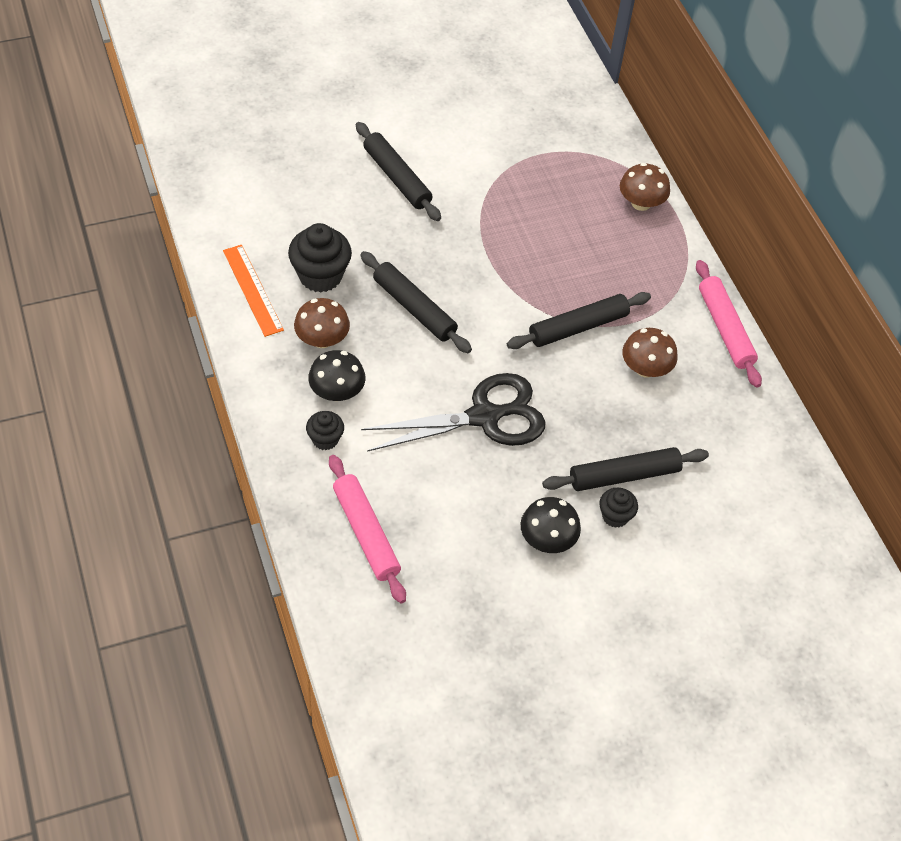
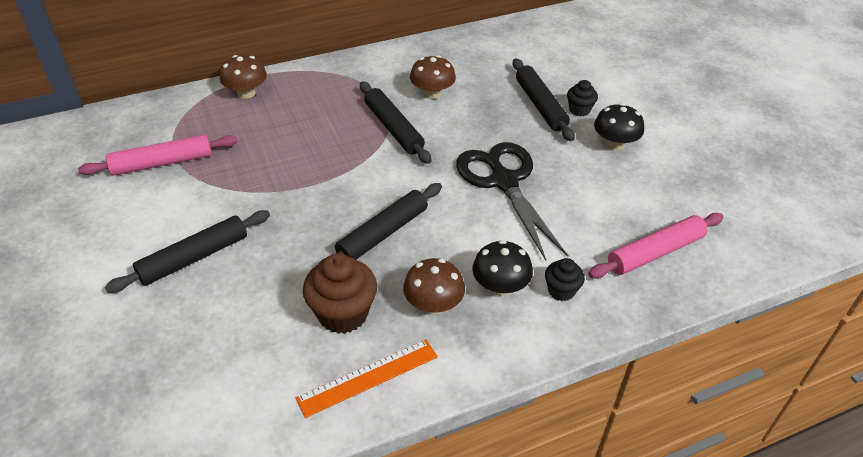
camera: 90 degrees left, 10 degrees down
(320, 276) = (343, 314): black cupcake -> brown cupcake
(725, 328) = (385, 55): pink rolling pin -> pink rolling pin (162, 163)

